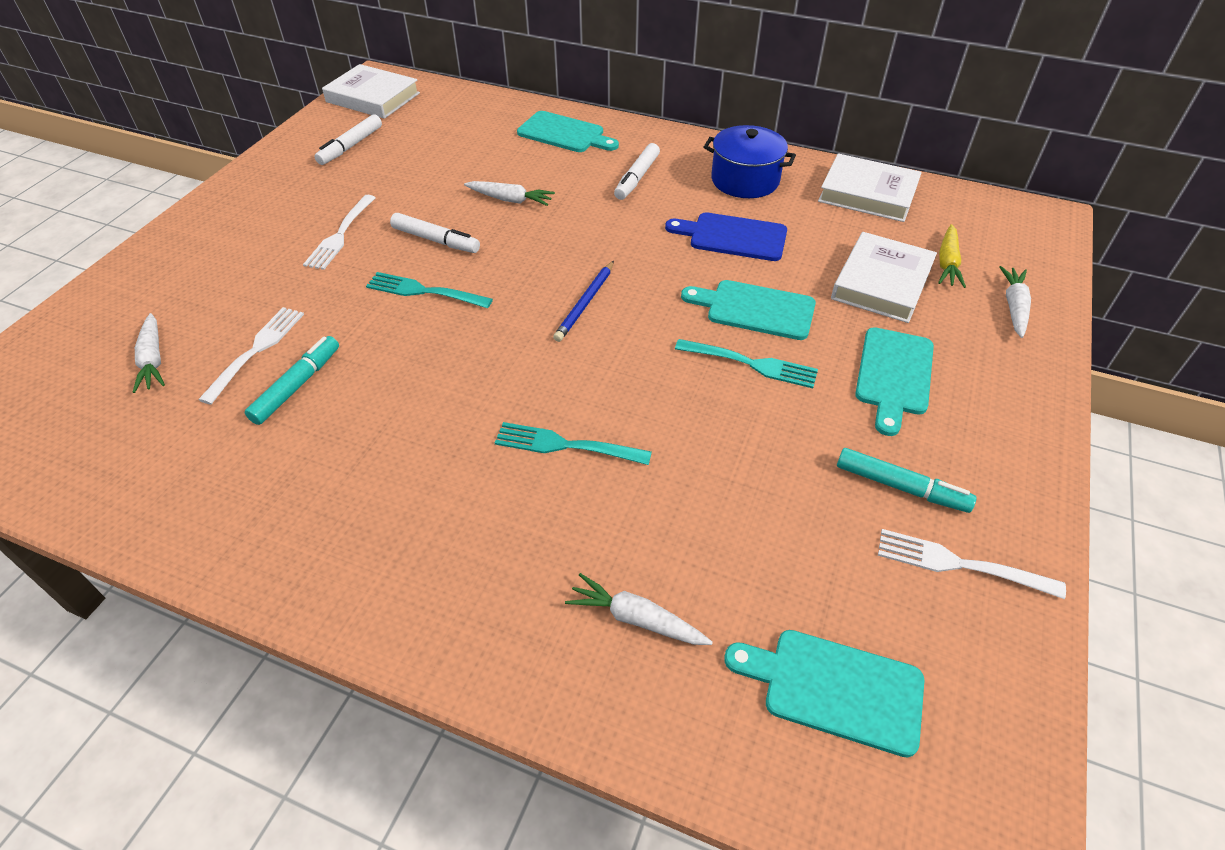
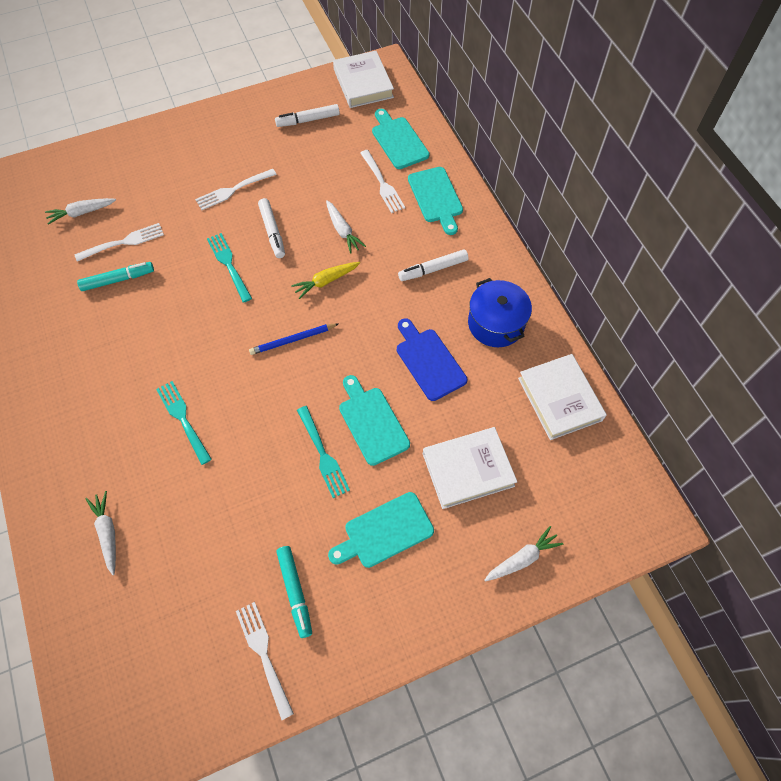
camera: 45 degrees right, 15 degrees up
(153, 360) = (81, 213): white carrot -> white carrot turned 45 degrees clockwise
(498, 150) = (382, 183): none -> white fork
(834, 688) = (137, 644): turquoise cutting board -> turquoise cutting board (398, 141)
(947, 263) = (530, 493): yellow carrot -> yellow carrot (326, 281)

